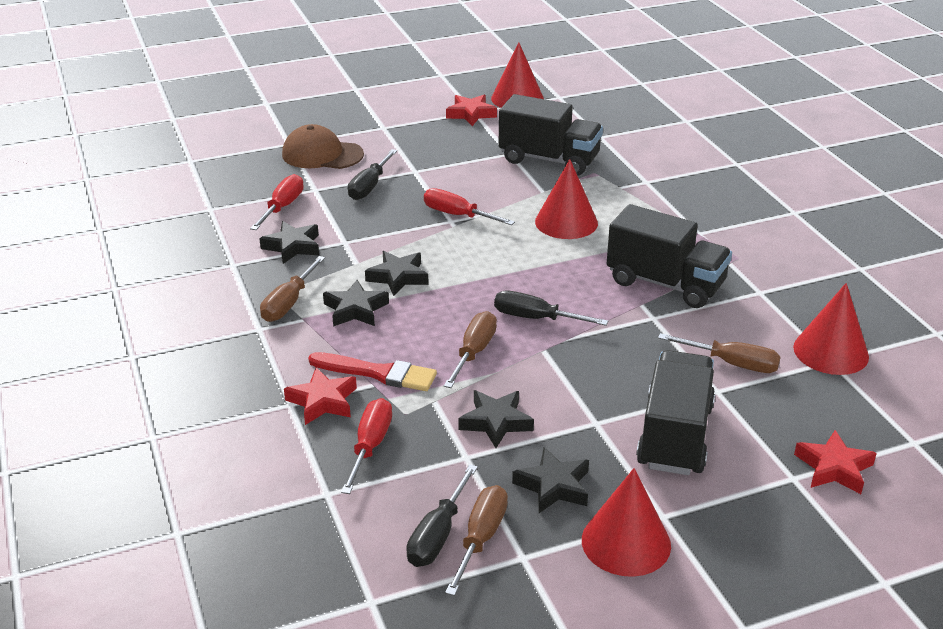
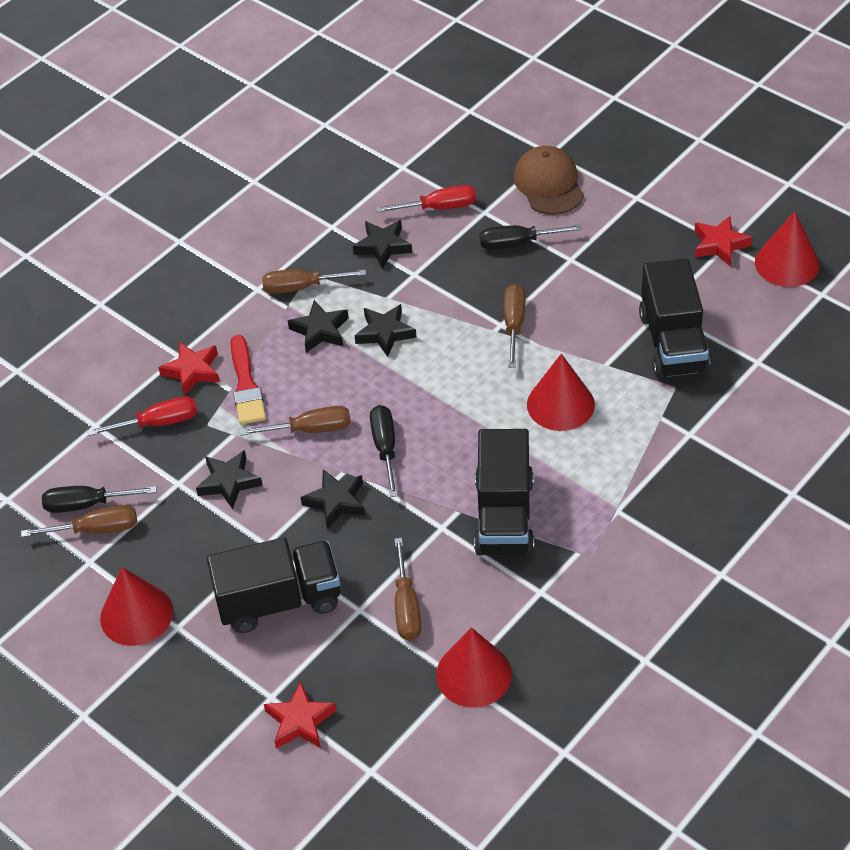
camera: 65 degrees right, 15 degrees up
(458, 215) = (514, 324): red screwdriver -> brown screwdriver
(553, 486) = (174, 548): black star -> black star (336, 502)

